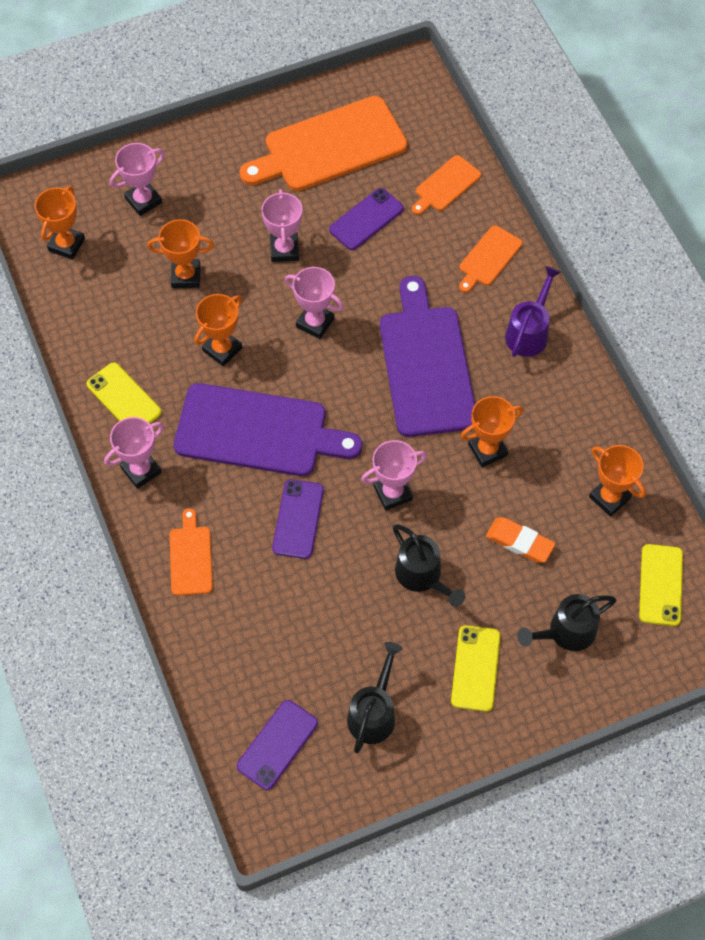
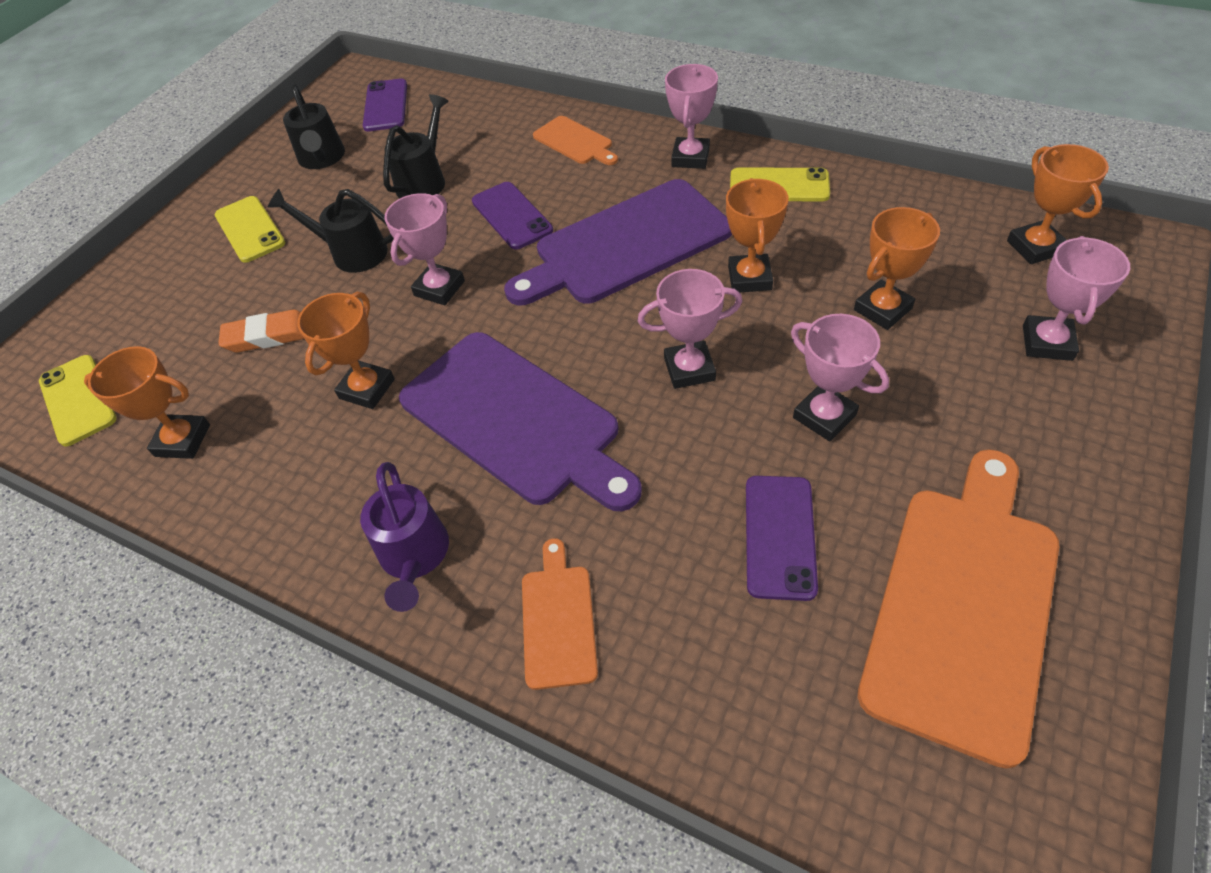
camera: 145 degrees right, 10 degrees down
(446, 185) = (733, 691): orange cutting board -> none
(565, 632) = (172, 301): black watering can -> black watering can (424, 180)

